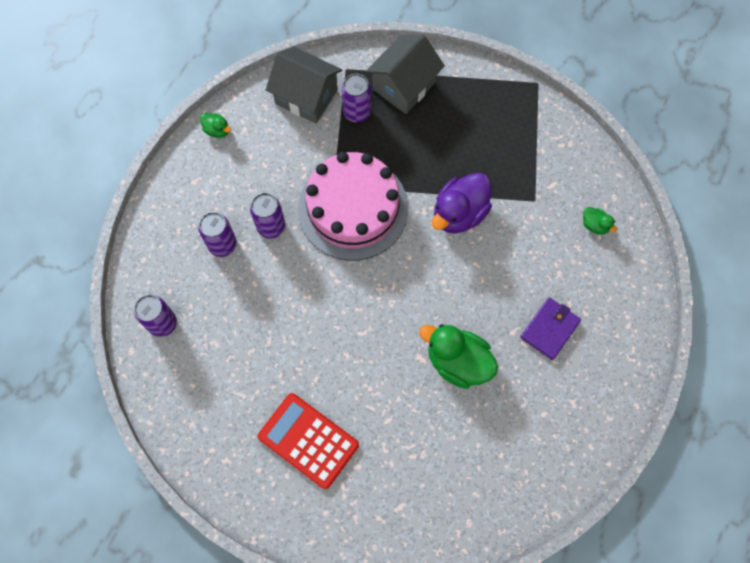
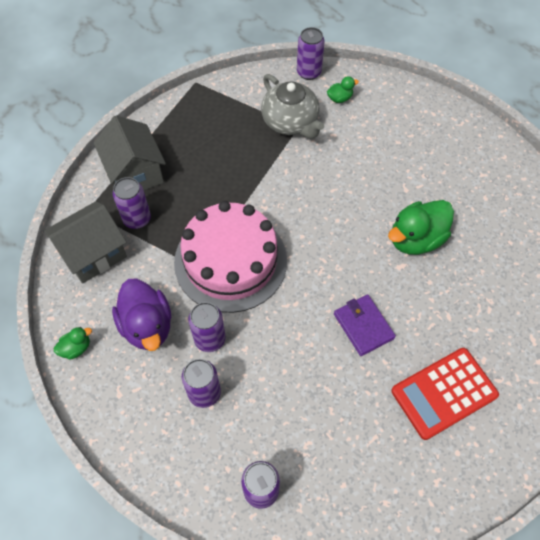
camera: 65 degrees left, 10 degrees down
(459, 213) = (280, 182): purple duck -> purple duck (147, 326)
(537, 191) = (290, 122): none -> grey teapot
(549, 329) = (414, 163): purple wallet -> purple wallet (363, 326)
(612, 181) = (308, 72): none -> purple can

